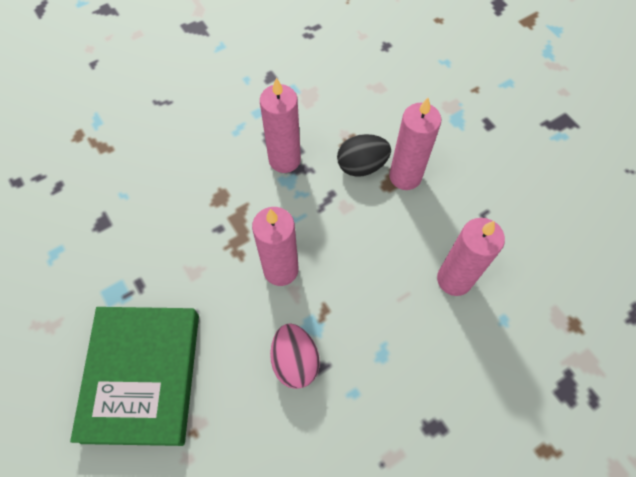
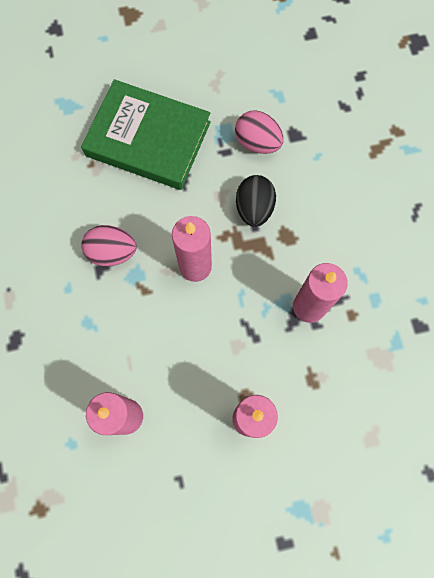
camera: 110 degrees right, 10 degrees up
(120, 256) = (257, 142): none -> pink egg
(361, 166) = (277, 379): black egg -> black egg (254, 208)

